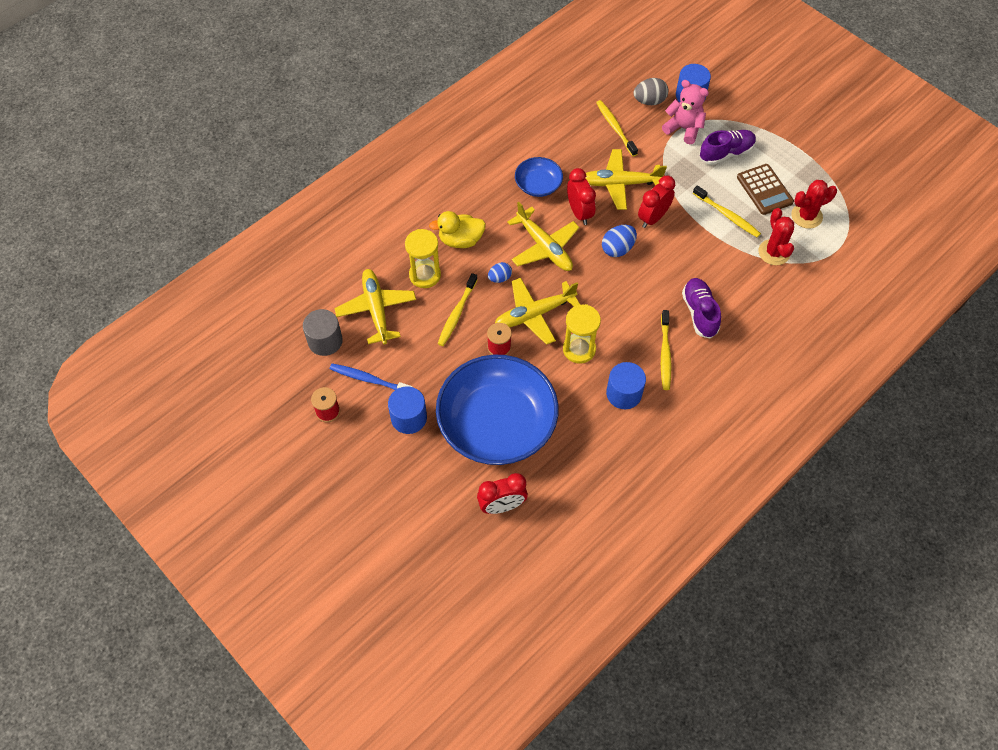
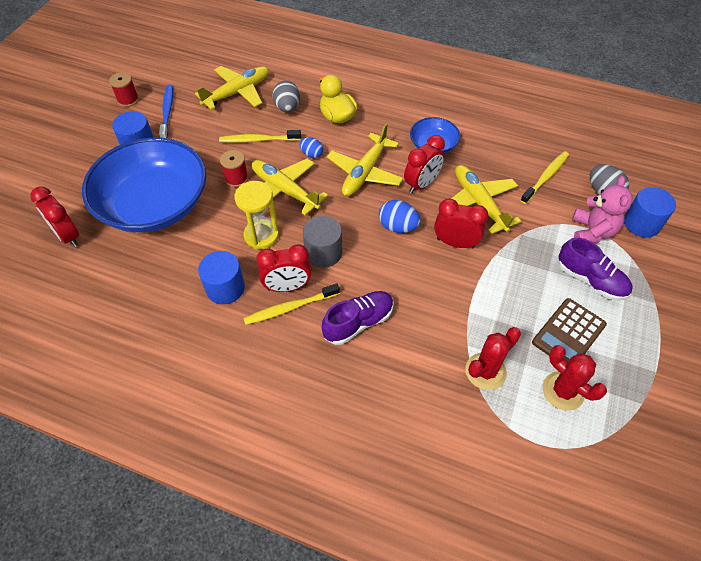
camera: 65 degrees right, 5 degrees down
(325, 341) = (193, 76): grey cylinder -> grey cylinder (323, 252)
(425, 275) = (287, 108): yellow hourglass -> grey egg
(643, 348) = (287, 287): none -> red clock
(727, 215) = (505, 308): yellow toothbrush -> none

